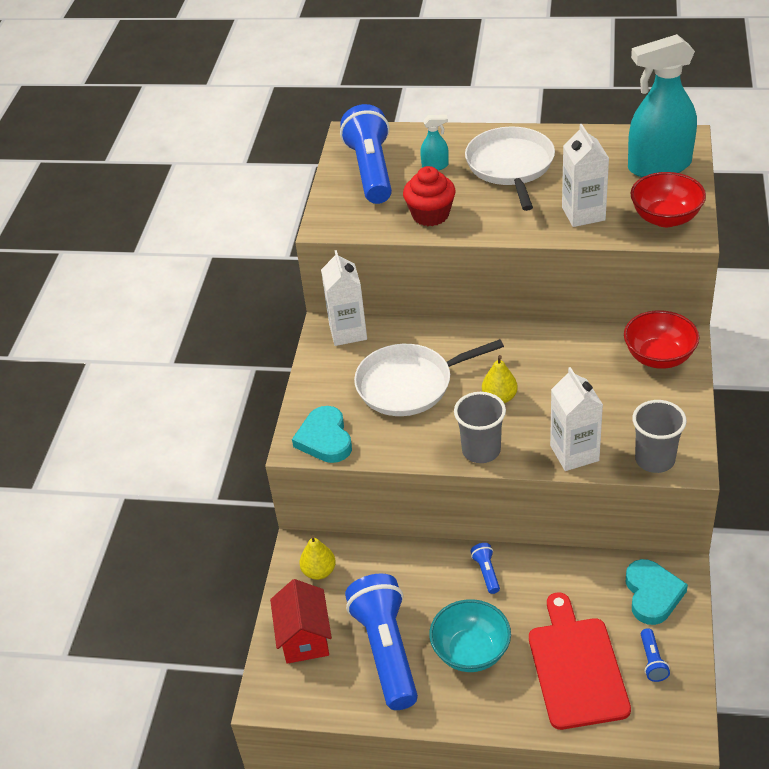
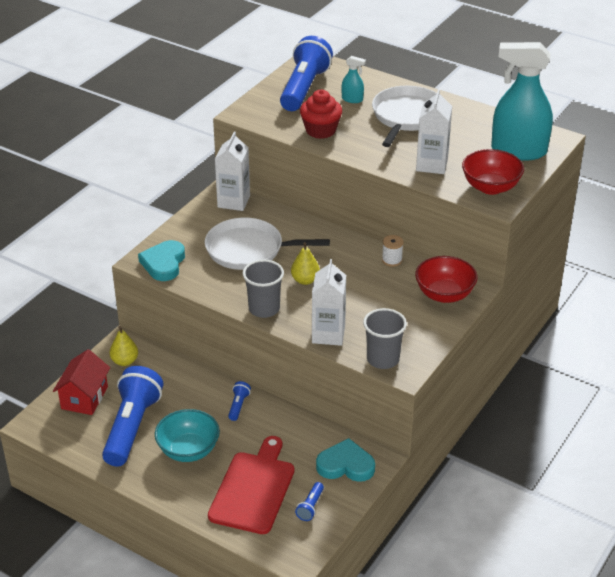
camera: 20 degrees right, 5 degrees down
(573, 338) = (392, 260): none -> white spool
(652, 594) = (345, 465): turquoise heart -> turquoise heart turned 105 degrees counterclockwise

